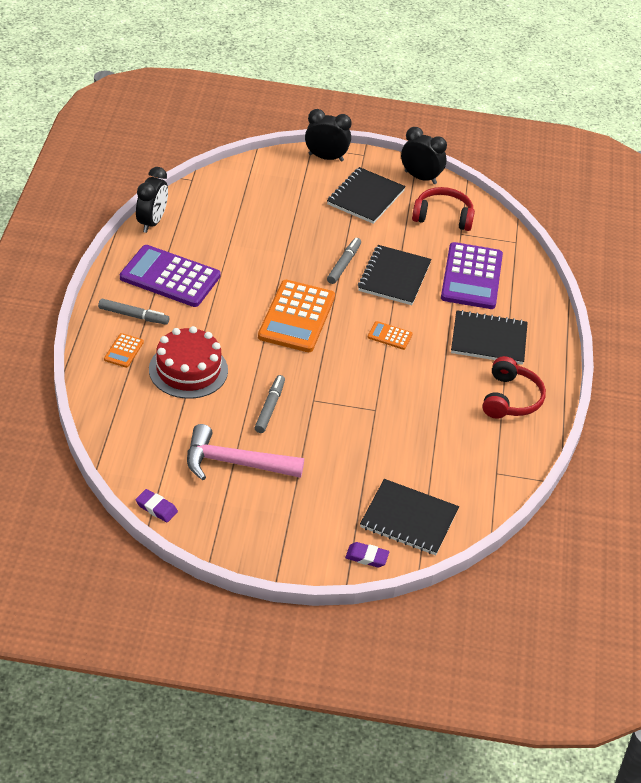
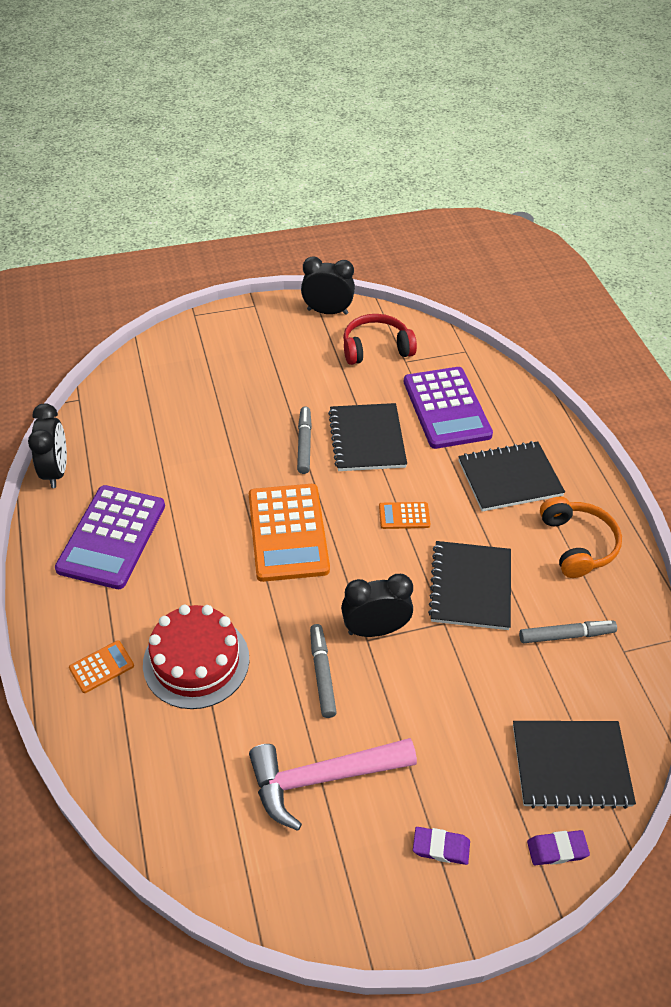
camera: 20 degrees left, 5 degrees up
(124, 351) = (101, 667): orange calculator -> orange calculator turned 120 degrees counterclockwise
(133, 316) = (91, 610): grey marker -> grey marker (566, 635)
(156, 508) = (257, 902): purple eraser -> purple eraser (441, 847)
(170, 277) = (112, 537): purple calculator -> purple calculator turned 75 degrees counterclockwise
(326, 157) = (216, 322): black clock -> black clock (375, 629)
(366, 197) = (283, 354): black notebook -> black notebook (470, 587)
(510, 398) = (577, 544): red headphones -> orange headphones

